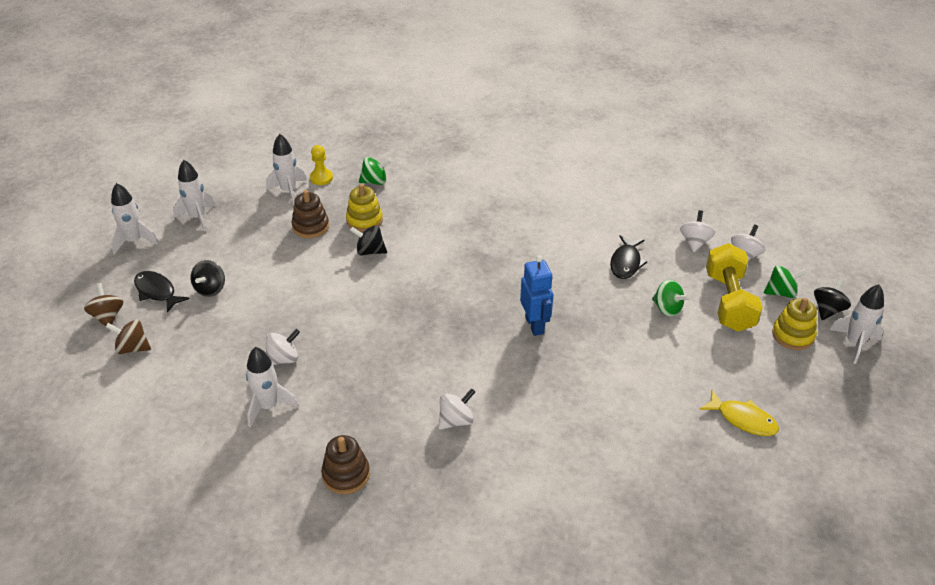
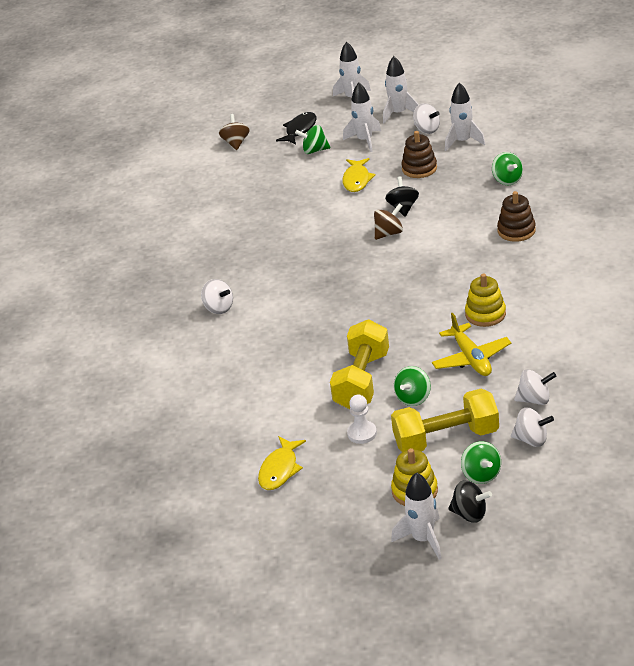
camera: 80 degrees right, 5 degrees down
(108, 317) = (263, 121): brown spinning top -> brown spinning top (389, 233)
(210, 289) = (314, 150): black spinning top -> green spinning top
(268, 406) = (201, 218): white rocket -> white rocket (365, 140)
(283, 359) = (252, 209): white spinning top -> white spinning top (427, 129)
(294, 271) = (357, 180): none -> yellow fish
(321, 178) = (493, 151): yellow pawn -> none
(346, 474) = (148, 272): brown stacking toy -> brown stacking toy (516, 231)
(364, 220) = (445, 192): yellow stacking toy -> yellow stacking toy (485, 314)
(535, 325) = (350, 322): blue robot -> none
(626, 263) = (471, 358): black fish -> yellow plane
(629, 336) = (362, 380): none -> yellow dumbbell
(706, 352) = (362, 433): none -> white pawn

